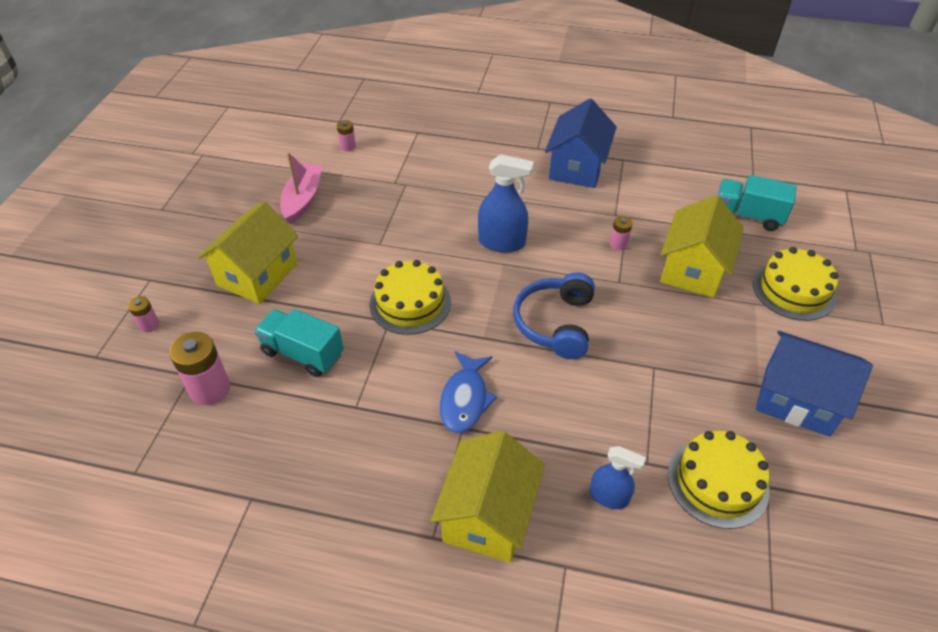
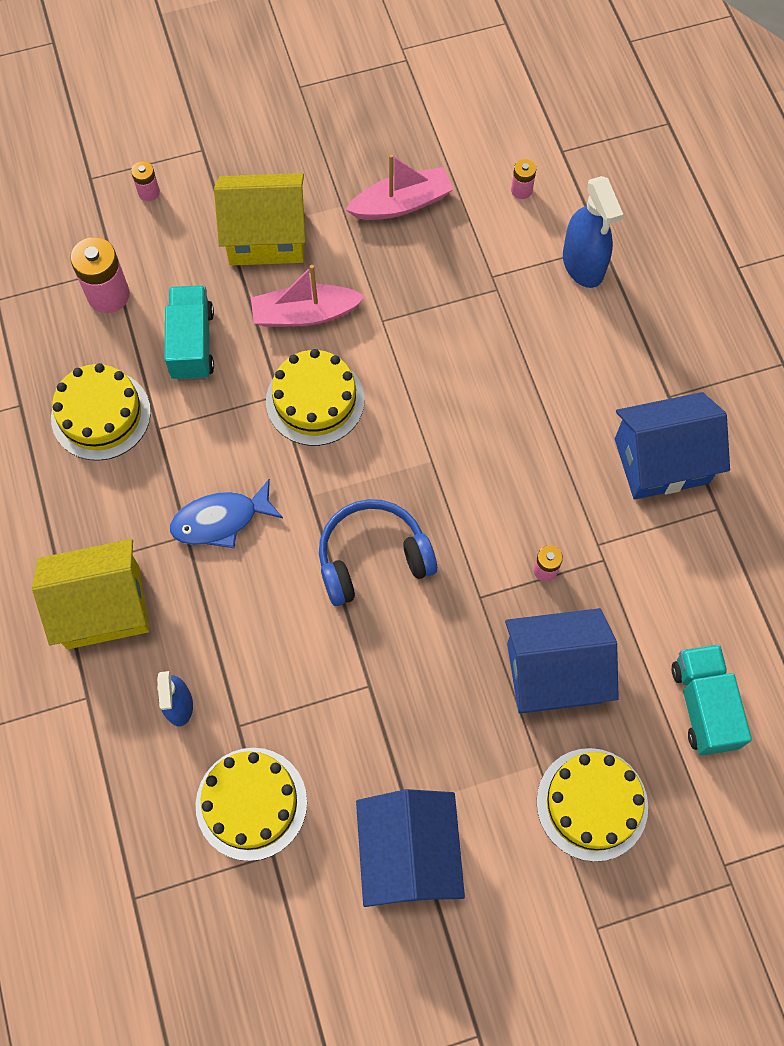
camera: 60 degrees right, 20 degrees up
(311, 441) = (101, 415): none -> yellow cake
(338, 280) = (305, 314): none -> pink boat
(502, 242) = (464, 442): blue spray bottle -> blue spray bottle (583, 265)
(693, 269) = (554, 672): yellow house -> blue house

